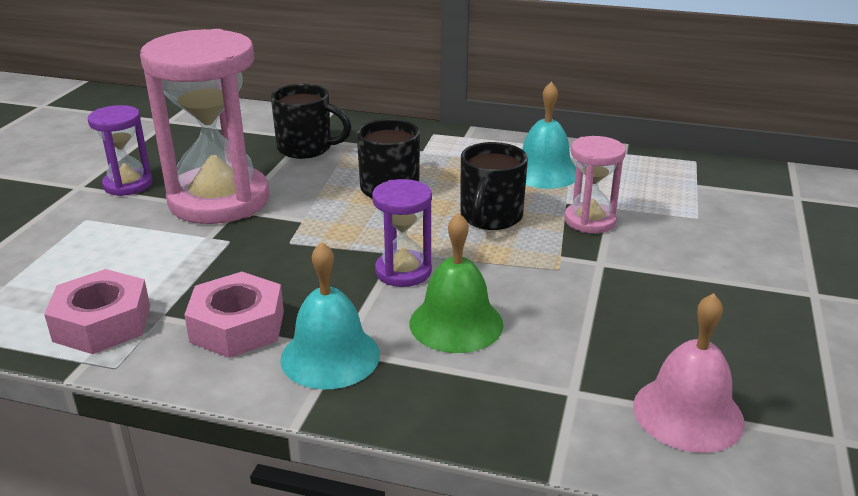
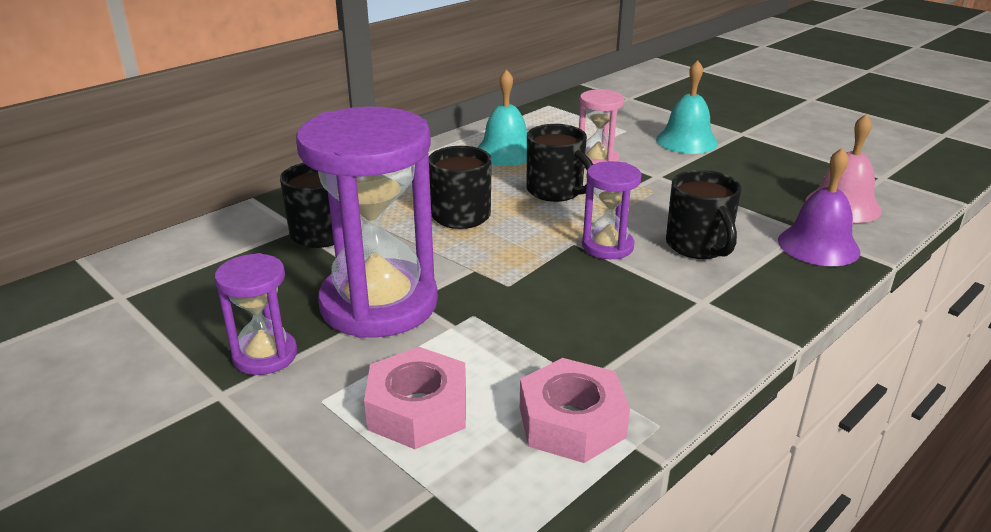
camera: 60 degrees left, 0 degrees up
(219, 200) = (379, 304): pink hourglass -> purple hourglass
(237, 326) = (635, 342): pink nut -> pink nut (418, 410)
(330, 356) = (710, 308): turquoise bell -> turquoise bell (686, 141)
(456, 323) = (698, 246): green bell -> black mug
(544, 408) = (818, 245): none -> purple bell

